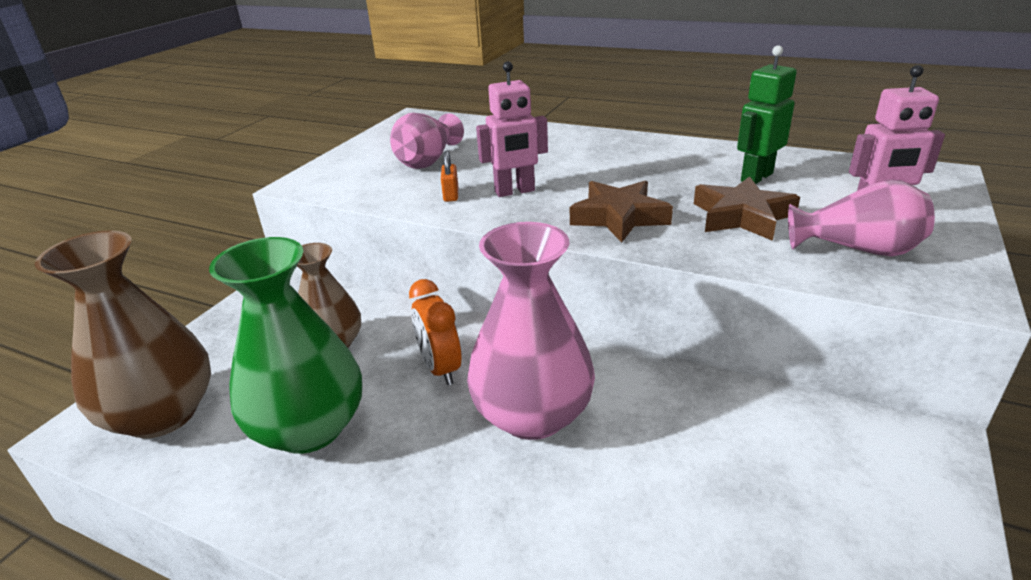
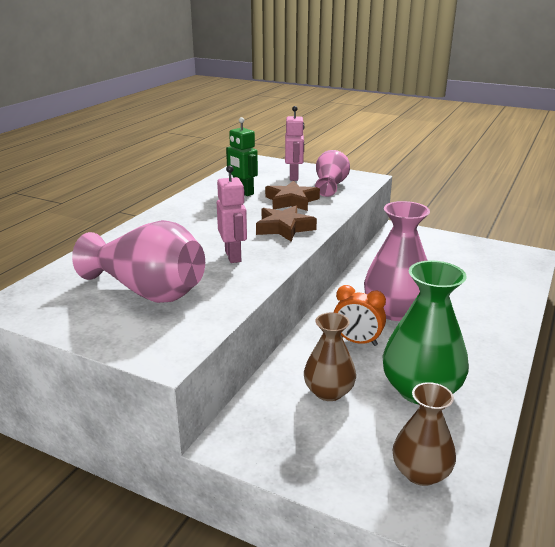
camera: 90 degrees left, 5 degrees down
(162, 414) = (421, 472): brown vase -> brown vase, size x0.63
(428, 160) = (148, 291): pink vase -> pink vase, size x1.60
(440, 368) = (357, 341): orange clock -> orange clock turned 45 degrees clockwise
(451, 195) = (229, 279): orange padlock -> none

